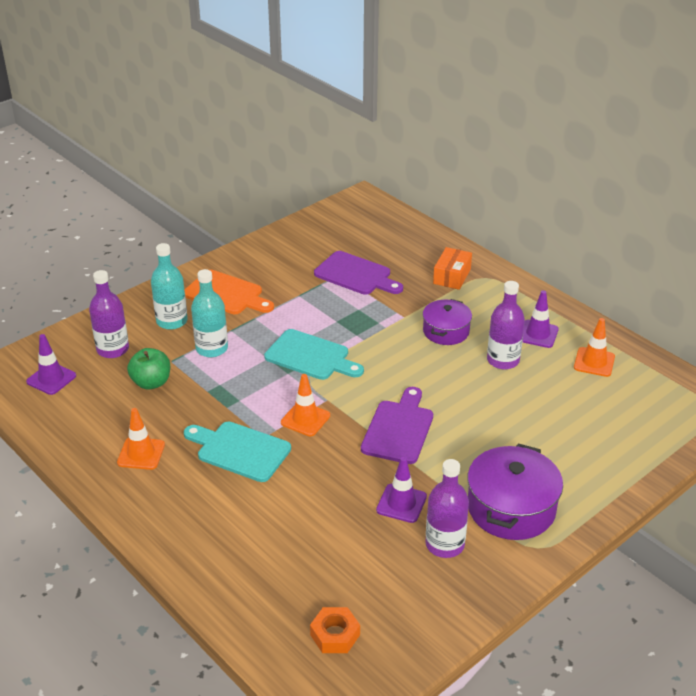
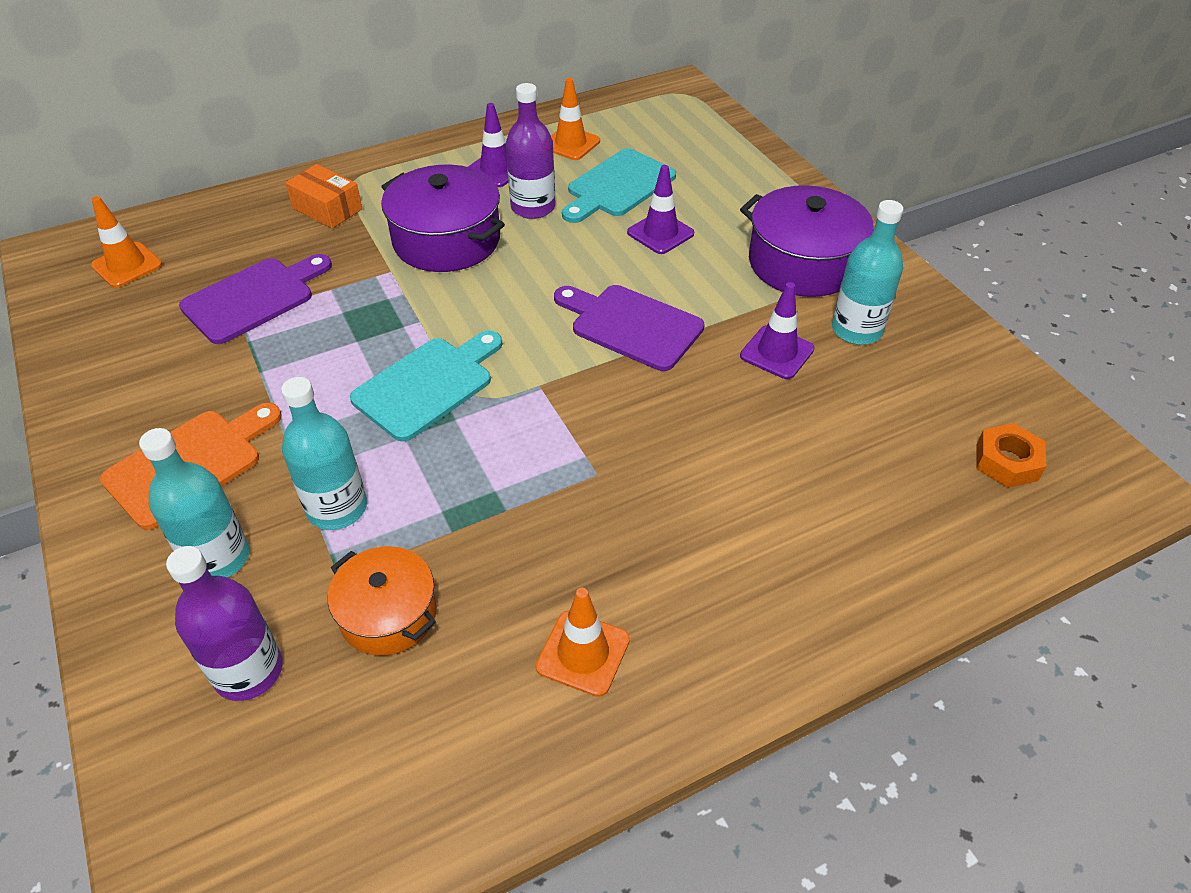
camera: 75 degrees left, 10 degrees up
(51, 379) = (284, 804): purple traffic cone -> purple traffic cone (660, 233)
(151, 383) = (388, 614): green apple -> orange pot
(240, 450) = (619, 508): turquoise cutting board -> turquoise cutting board (618, 186)
(305, 419) = (574, 417): orange traffic cone -> orange traffic cone (127, 265)
(445, 544) = (856, 330): purple bottle -> turquoise bottle
(446, 331) = (446, 240): purple pot -> purple pot, size x1.59

